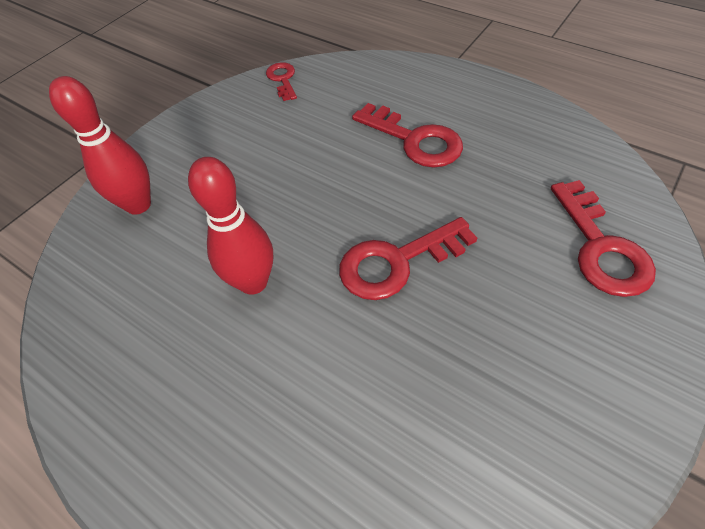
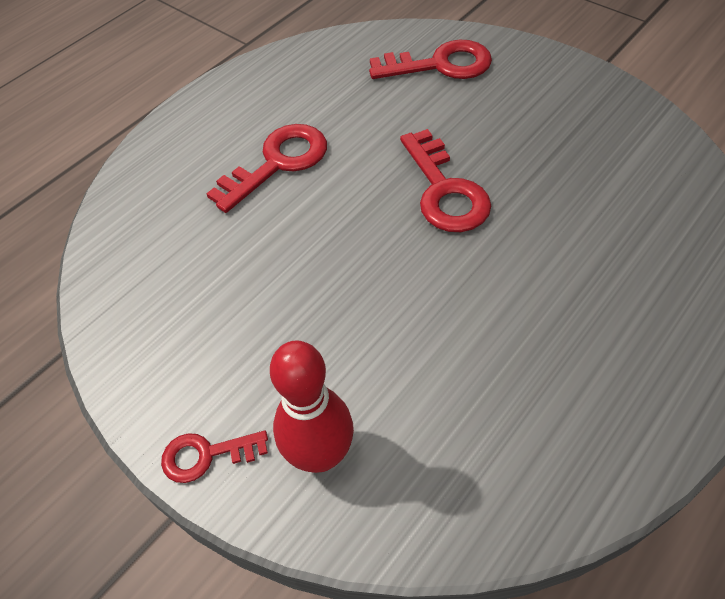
camera: 85 degrees left, 0 degrees up
(253, 282) = (462, 309): red bowling pin -> none
(282, 79) = (108, 288): red key -> red key (206, 455)

